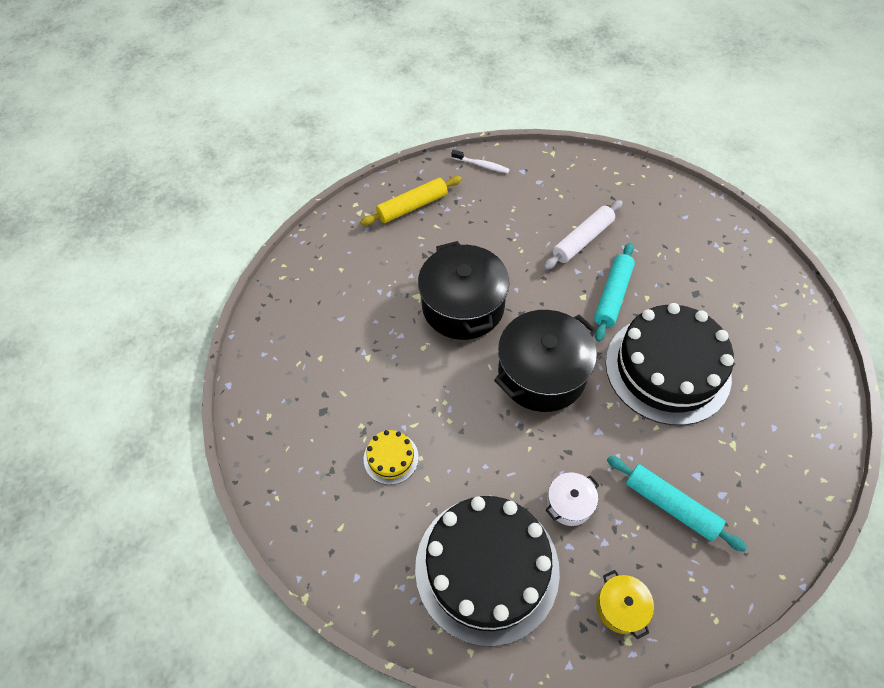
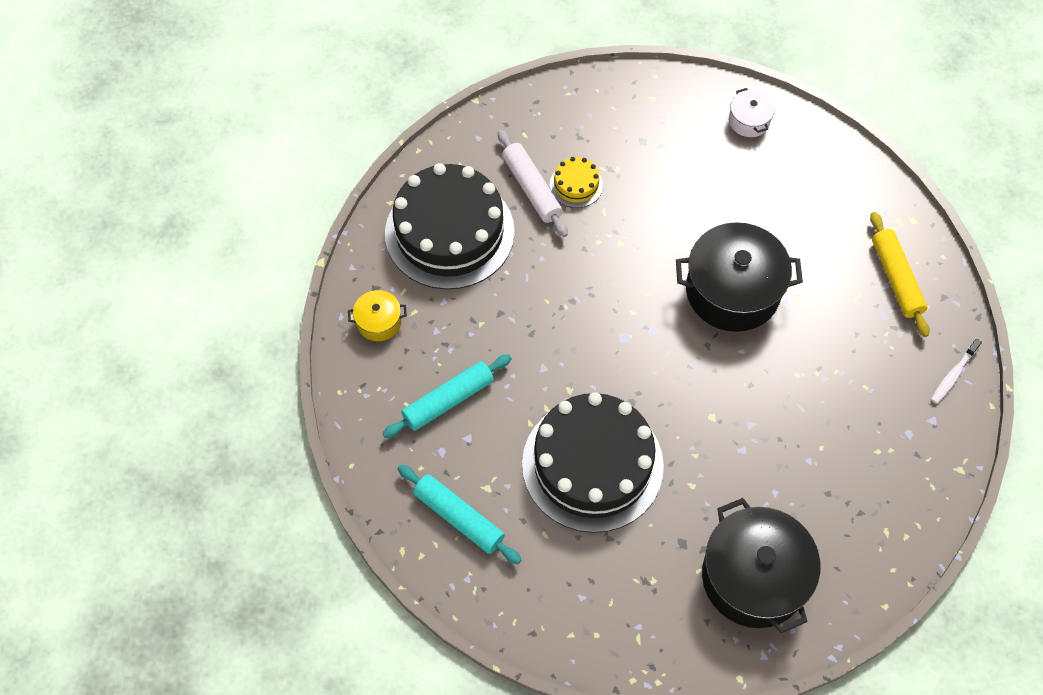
camera: 105 degrees right, 5 degrees up
(541, 373) = (625, 339): black pot -> black pot (753, 577)
(569, 503) = (481, 315): white pot -> white pot (749, 121)
(582, 240) = (797, 448): white rolling pin -> white rolling pin (532, 188)
(612, 296) = (704, 448): turquoise rolling pin -> turquoise rolling pin (459, 517)

